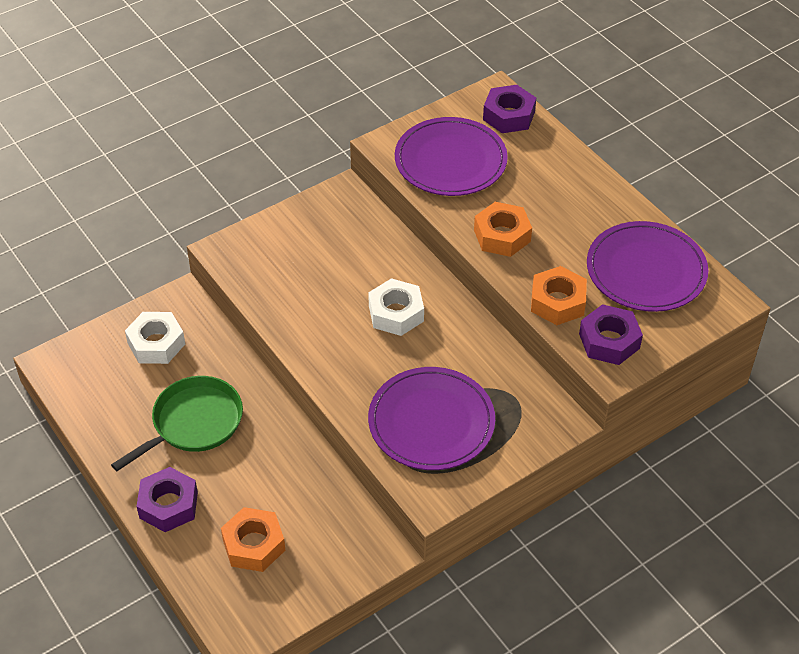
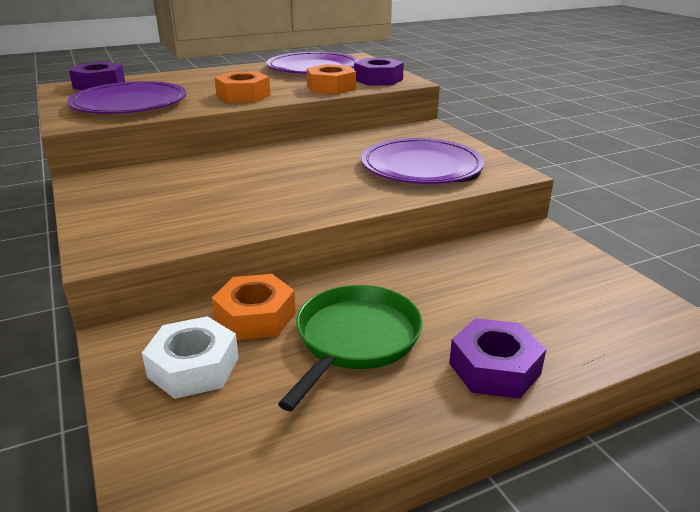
camera: 80 degrees left, 20 degrees down
(194, 423) = (355, 339): green pan -> green pan turned 60 degrees clockwise
(253, 545) = (548, 304): orange nut -> orange nut (255, 317)
(396, 313) = (280, 170): white nut -> none

